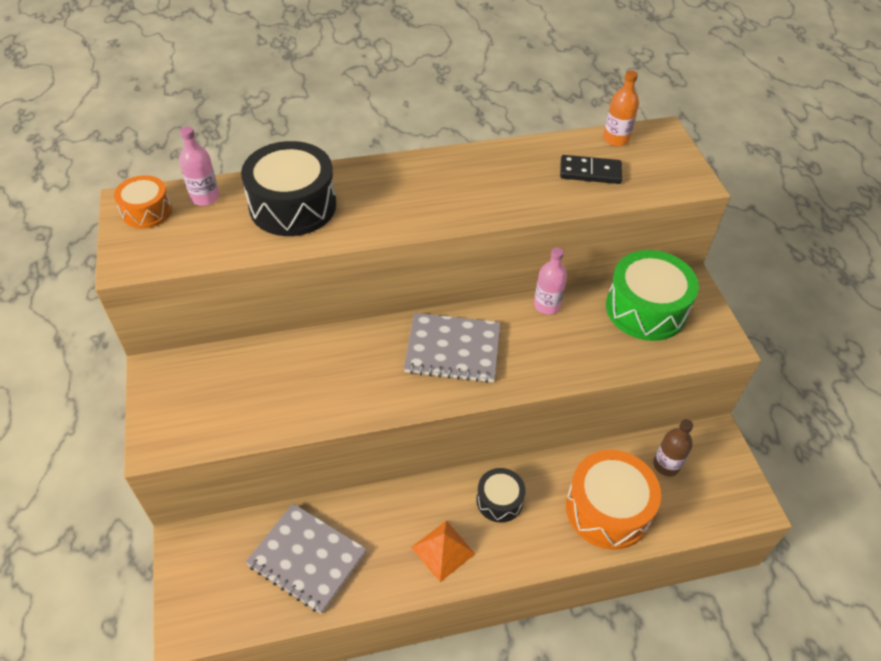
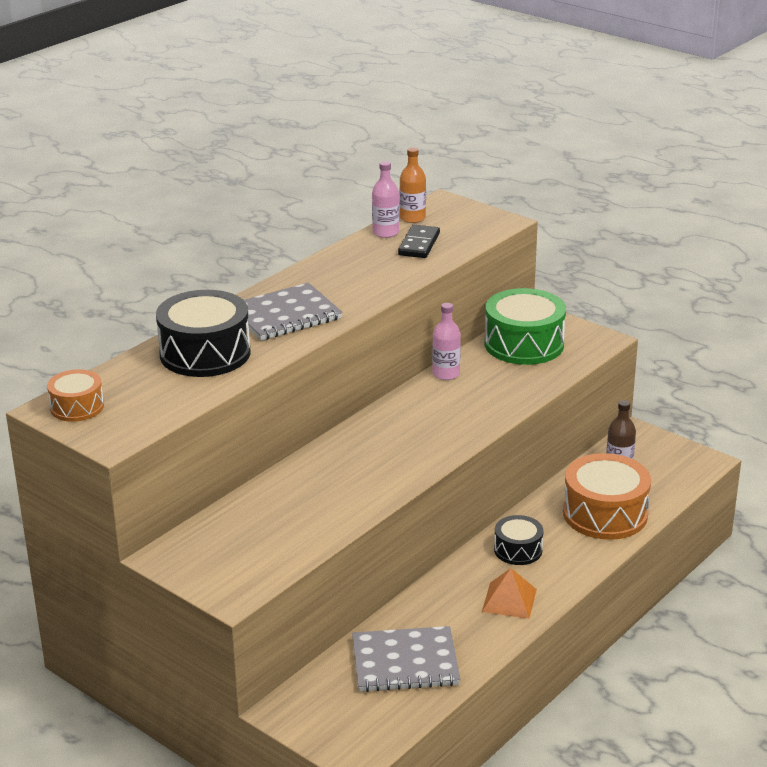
camera: 35 degrees left, 20 degrees down
(205, 197) = (117, 379): pink bottle -> pink bottle (385, 232)
(452, 349) = (405, 431): grey notebook -> grey notebook (285, 315)
(590, 172) = (419, 244): black domino -> black domino turned 45 degrees counterclockwise

